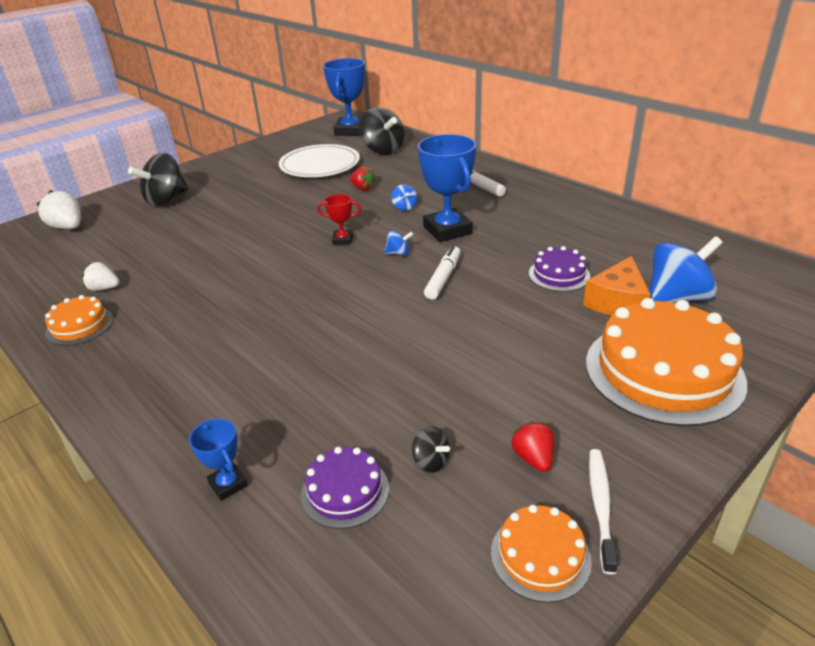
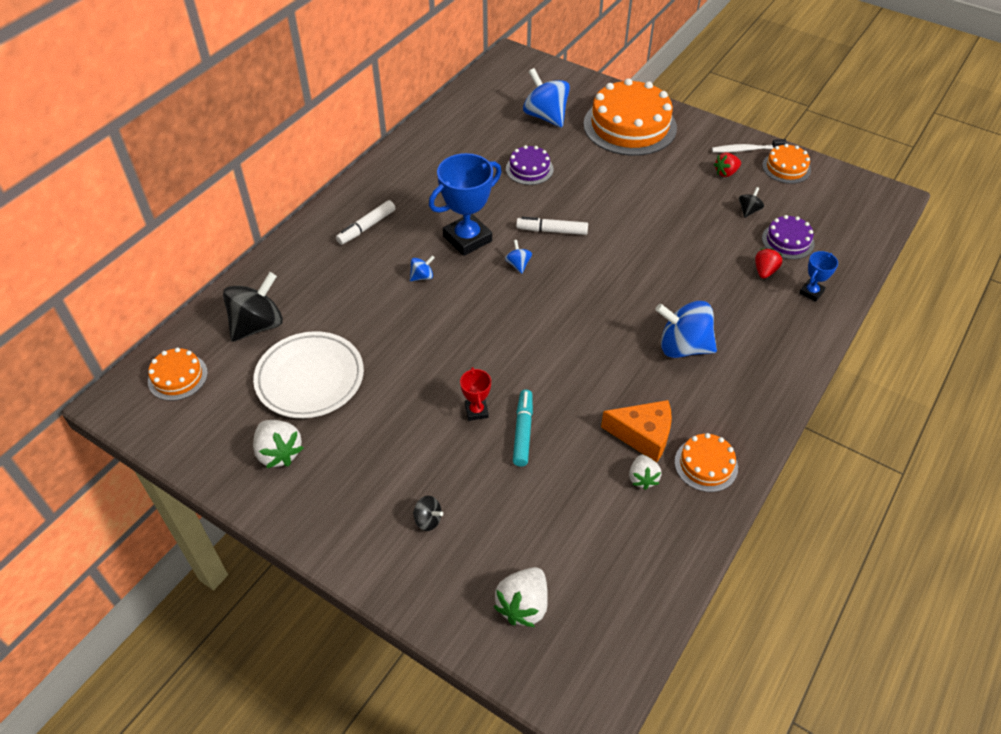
camera: 105 degrees left, 15 degrees up
(166, 200) = (428, 520): black spinning top -> black spinning top, size x0.46
(202, 239) = (523, 432): none -> turquoise marker
(222, 339) = (683, 347): none -> blue spinning top
(264, 158) = (279, 453): none -> white strawberry
(342, 240) = (500, 310): red trophy -> red trophy (476, 411)
(350, 131) = (177, 377): blue trophy -> orange cake
(363, 188) = (377, 320): red strawberry -> red strawberry (764, 271)
(617, 302) = (559, 141): orange cheese -> orange cheese (643, 435)

